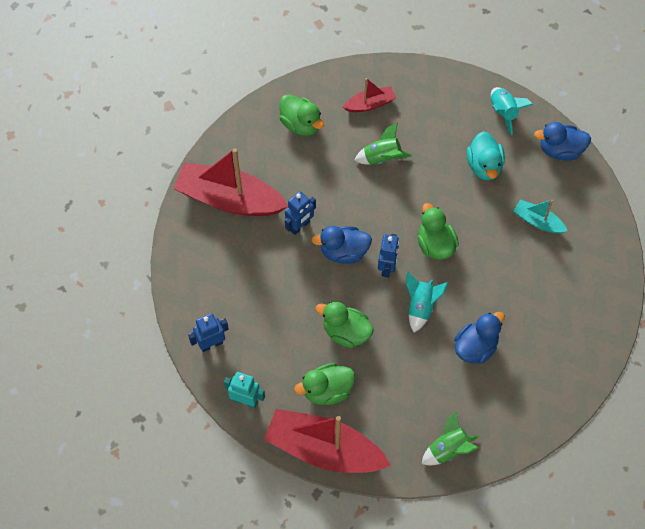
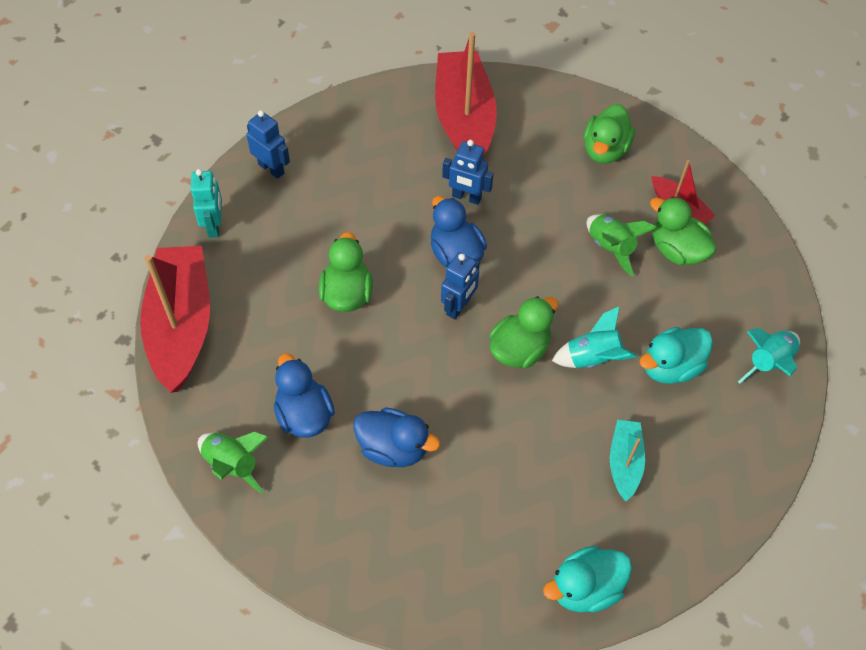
camera: 65 degrees right, 5 degrees down
(327, 391) = (260, 301): green duck -> green duck (676, 250)
(387, 267) = (458, 307): blue robot -> blue robot turned 45 degrees counterclockwise
(421, 306) = (422, 363): turquoise rocket -> turquoise rocket (592, 358)
(560, 150) = (755, 455): blue duck -> blue duck (304, 415)
(607, 278) = (585, 588): none -> turquoise duck

